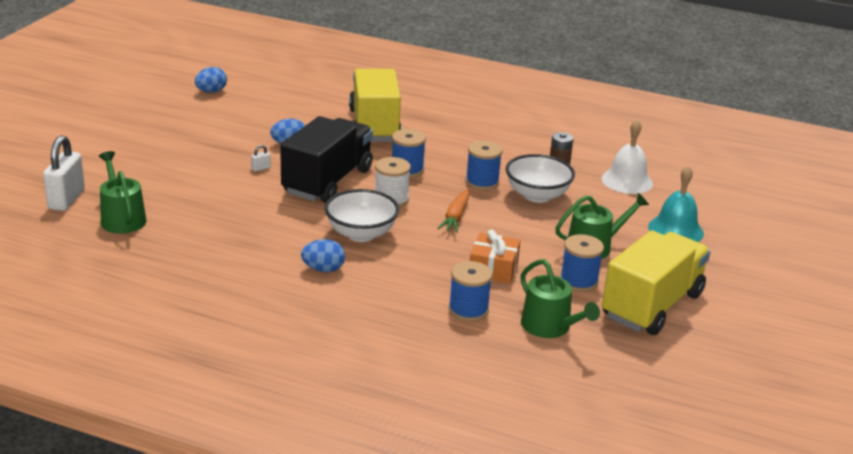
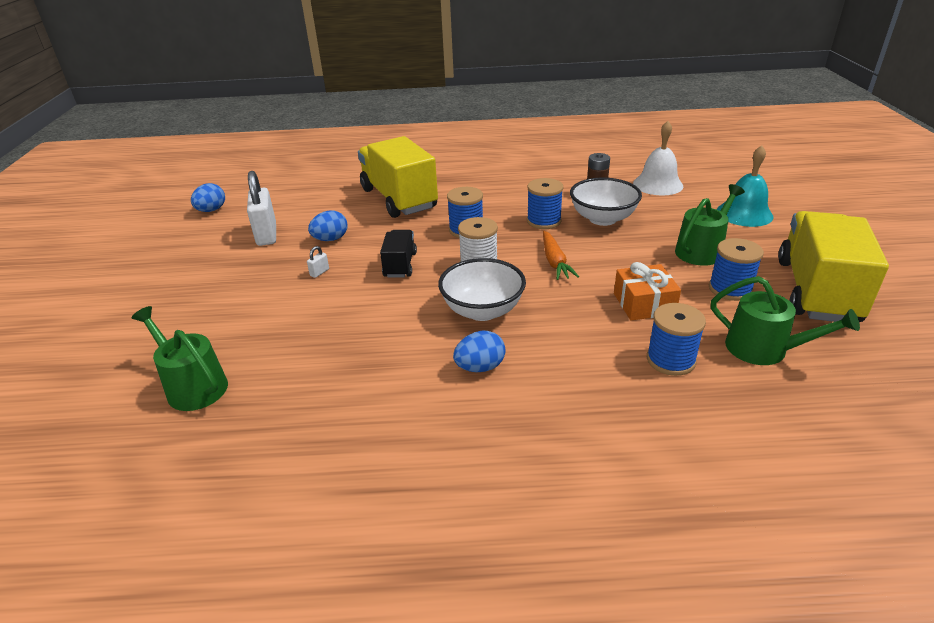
camera: 20 degrees left, 5 degrees up
(66, 199) = (104, 385): white padlock -> white padlock (267, 235)
(327, 181) = (400, 265): black truck -> black truck, size x0.50

